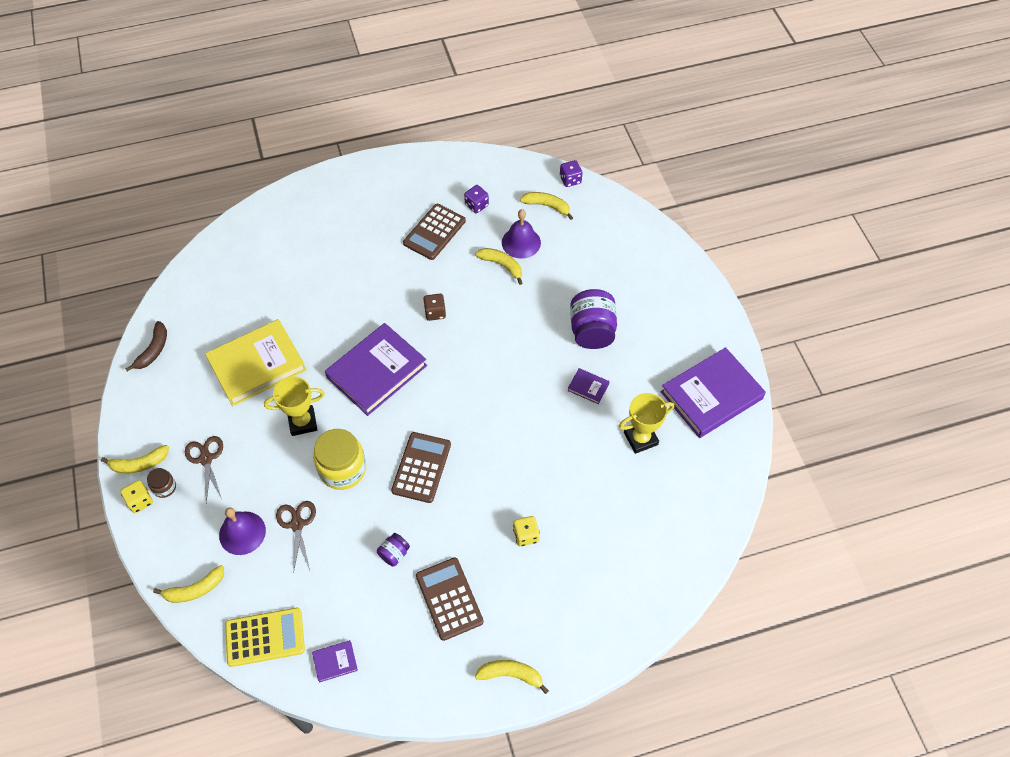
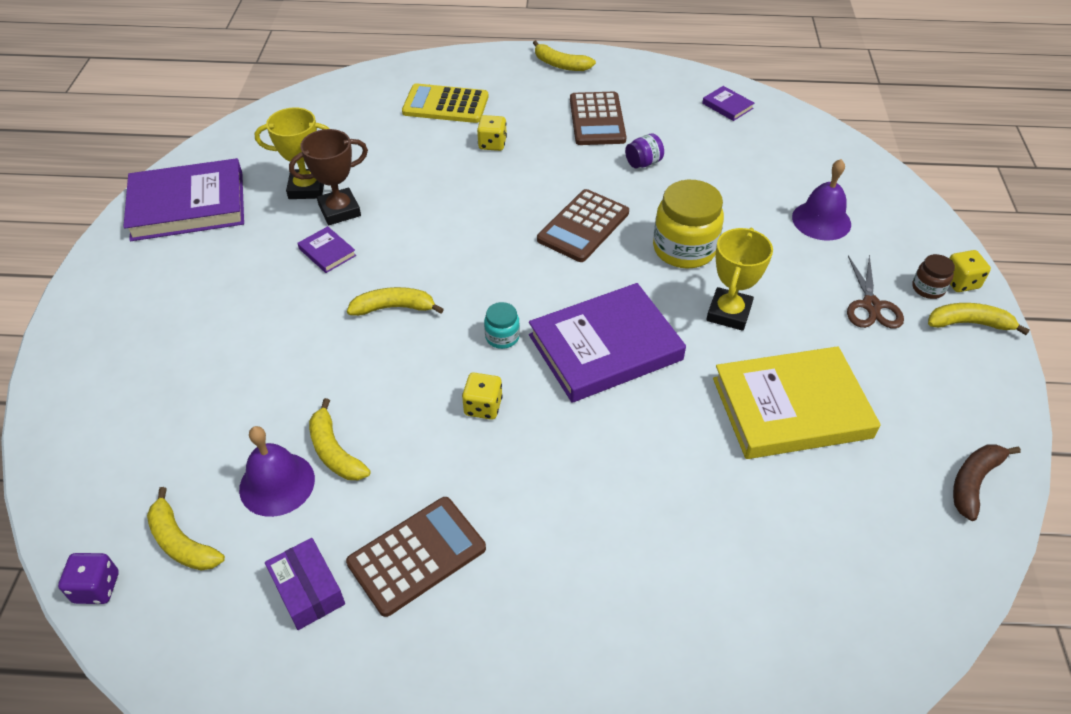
camera: 160 degrees left, 10 degrees down
(195, 589) = (878, 186): yellow banana -> yellow banana (394, 308)
(265, 637) = (798, 136): yellow calculator -> yellow calculator (445, 105)
(297, 524) = (752, 212): brown scissors -> none
(302, 422) = (729, 313): yellow trophy -> yellow trophy turned 75 degrees counterclockwise
(335, 662) = (727, 106): purple book -> purple book turned 45 degrees clockwise
(435, 312) = (483, 406): brown dice -> yellow dice
(442, 359) = (502, 337): none -> turquoise jar
(476, 205) = (308, 590): purple dice -> purple box
(592, 331) = (270, 314): purple jar -> none
(603, 425) = (339, 211): none -> brown trophy

